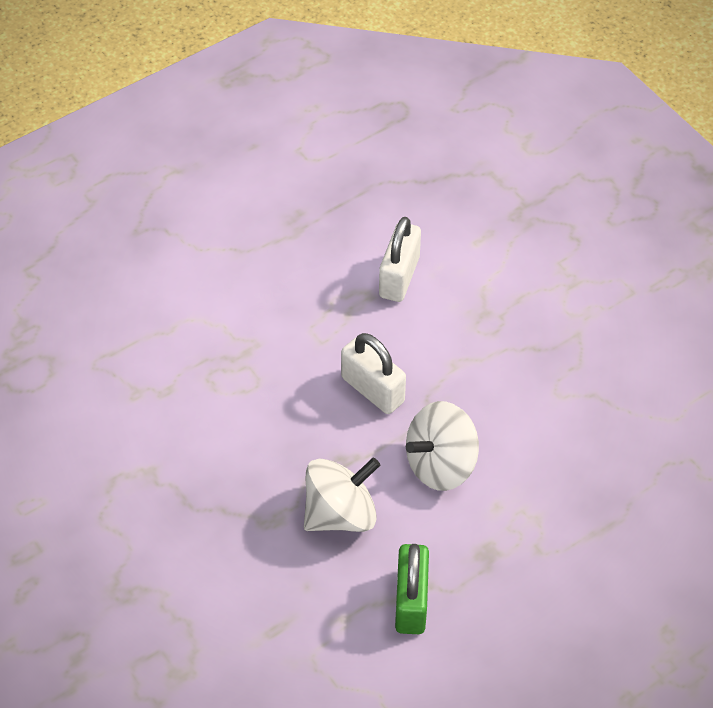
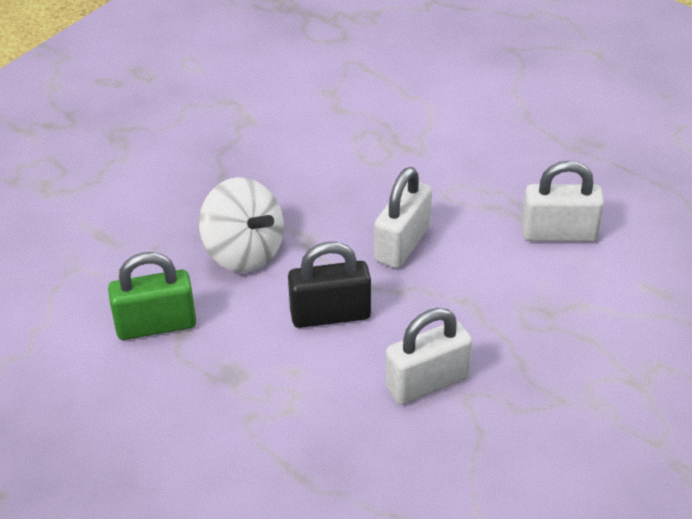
camera: 75 degrees right, 10 degrees down
(440, 464) = (330, 314): white spinning top -> black padlock
(536, 415) = (427, 382): none -> white padlock

